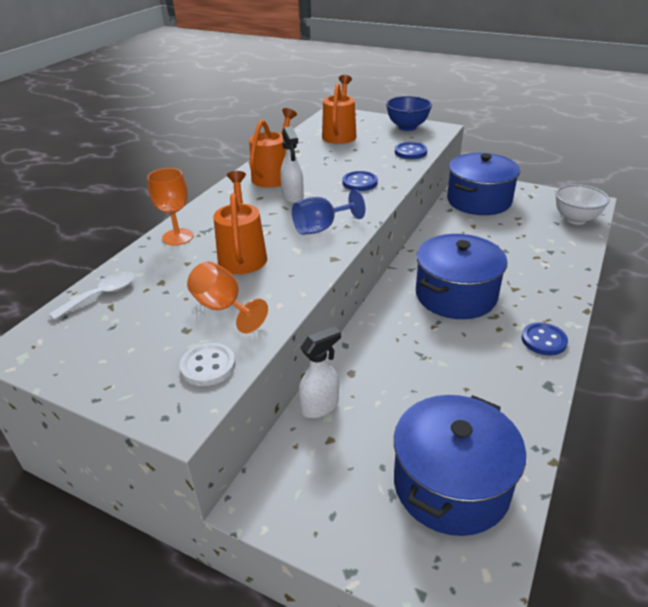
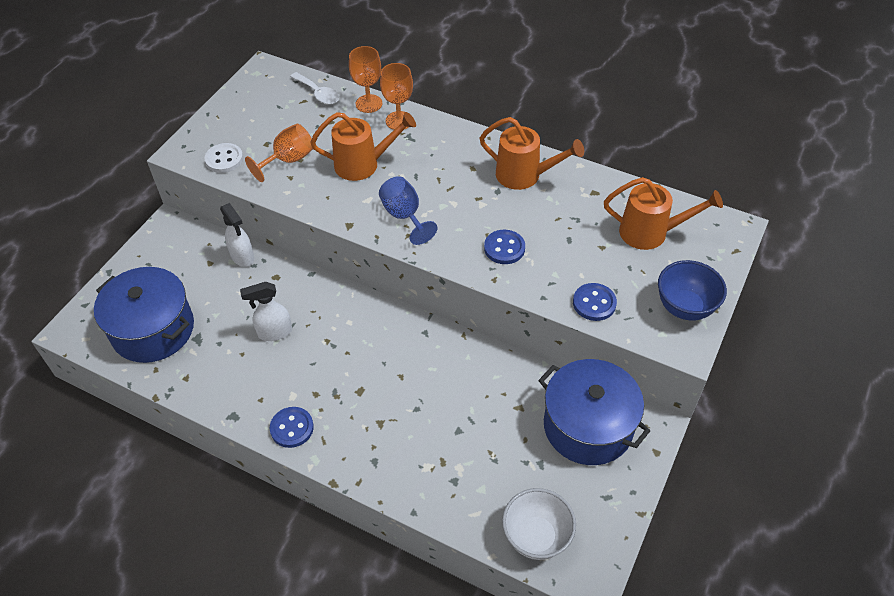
camera: 90 degrees right, 15 degrees up
(140, 257) = (369, 103): none -> orange goblet
(293, 197) = (471, 193): white spray bottle -> white spray bottle (274, 332)
(455, 295) = (374, 366): blue pot -> none

